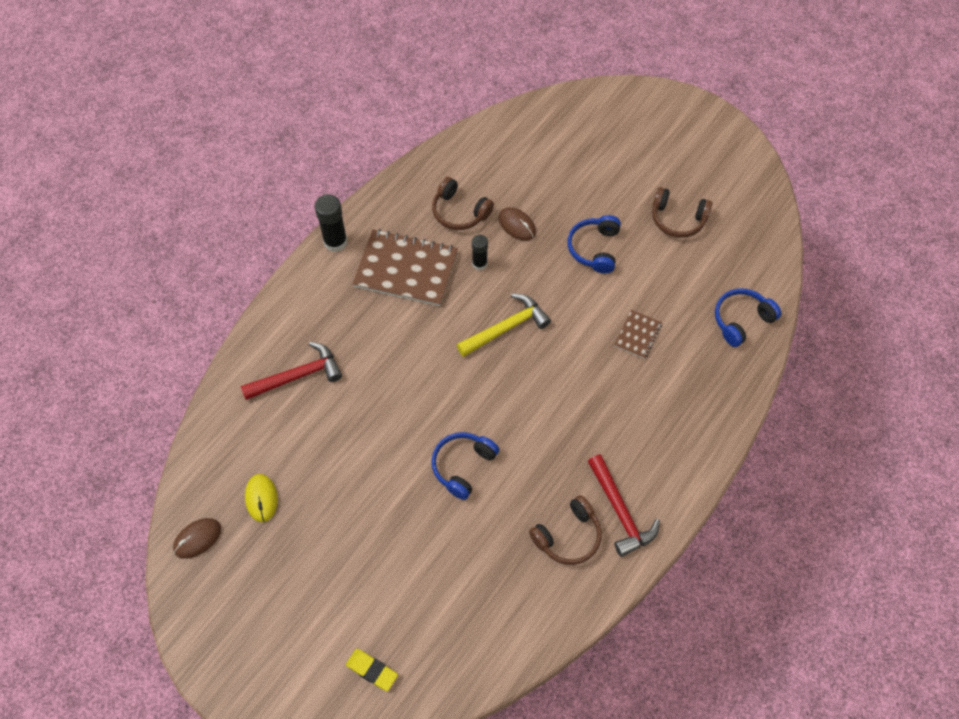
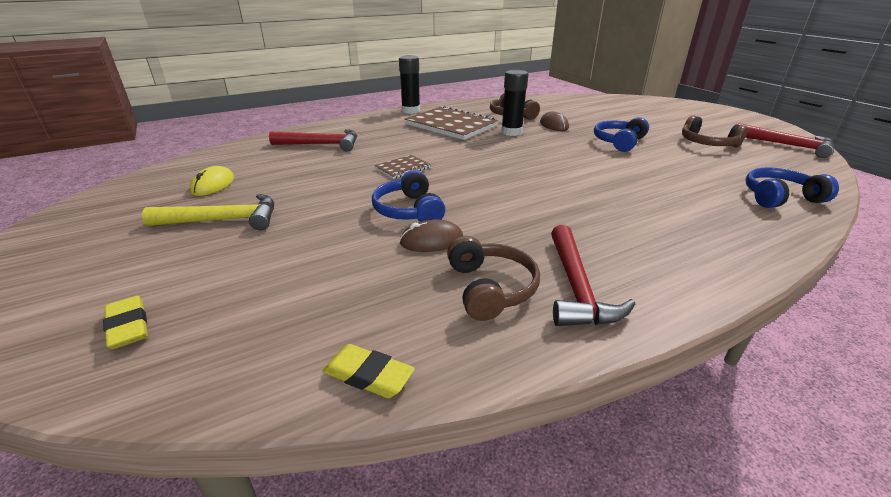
camera: 25 degrees right, 30 degrees down
(197, 539) = (133, 190): brown mouse -> brown mouse (431, 240)
(462, 466) = (408, 210): blue headphones -> blue headphones turned 75 degrees counterclockwise
(479, 263) = (511, 132): black glue stick -> black glue stick, size x1.58
(506, 327) = (514, 157): yellow hammer -> yellow hammer (224, 220)
(536, 638) = (368, 375): none -> yellow eraser
(568, 536) = (490, 288): brown headphones -> brown headphones turned 90 degrees counterclockwise
(637, 335) = (648, 183): brown notebook -> brown notebook (402, 168)
(750, 195) = (787, 145): none -> red hammer

